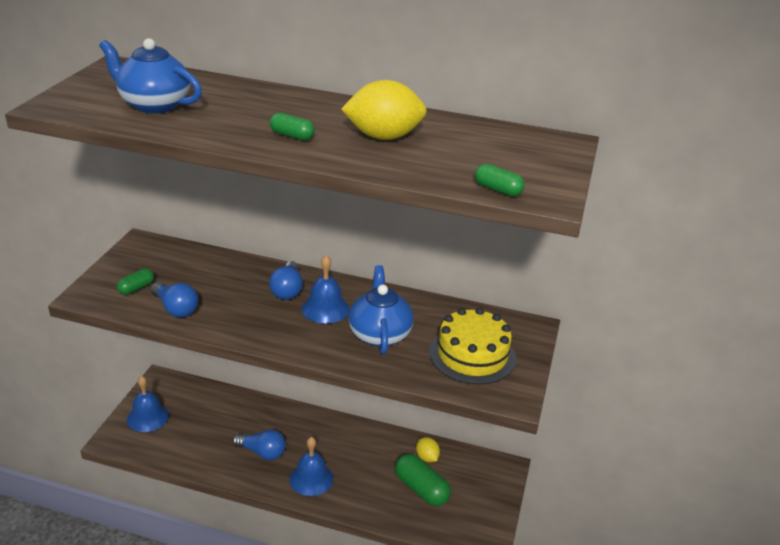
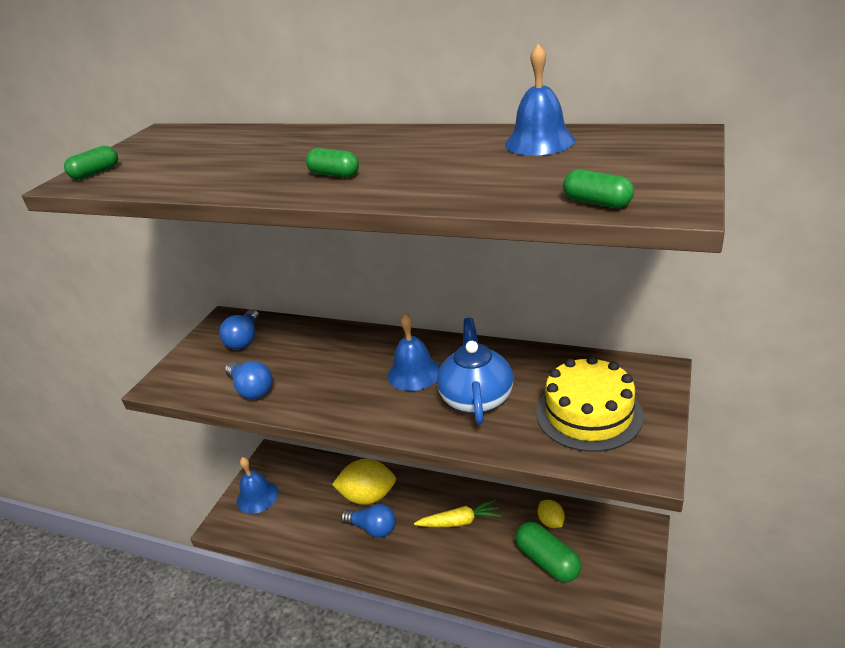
camera: 10 degrees right, 0 degrees up
(136, 288) = (213, 370): green capsule -> green capsule (96, 173)
(154, 105) = (184, 164): blue teapot -> none
(287, 290) = (372, 355): blue light bulb -> blue light bulb (245, 339)
(311, 478) = (425, 556): blue bell -> blue bell (539, 142)
(344, 452) = (459, 521): none -> yellow carrot
(383, 137) = (446, 161): yellow lemon -> yellow lemon (368, 496)

